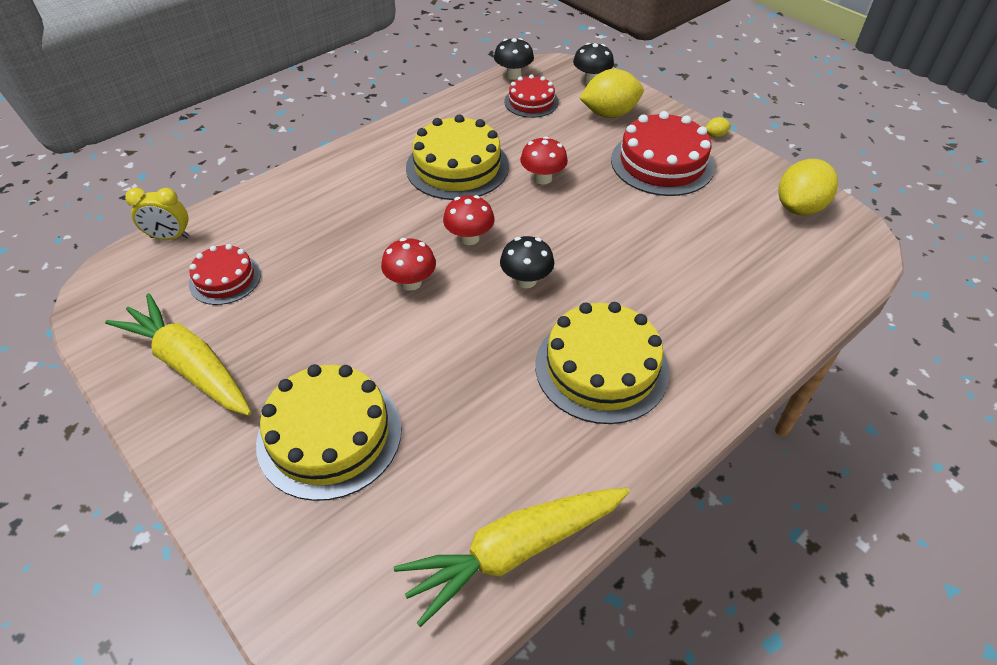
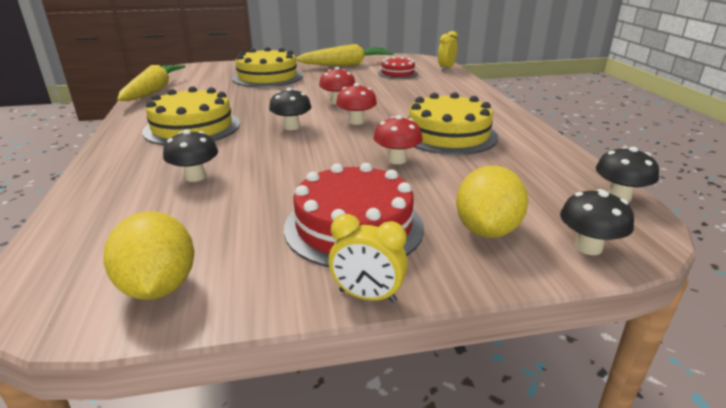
camera: 120 degrees right, 20 degrees down
(531, 102) = (544, 190): red cake -> none
(690, 280) = (195, 177): none -> black mushroom
(715, 135) = (367, 296): yellow lemon -> yellow clock

